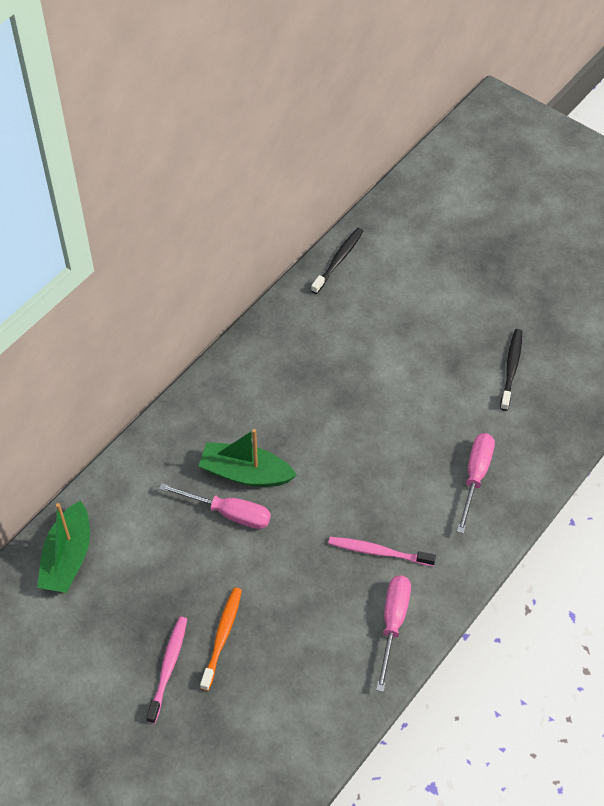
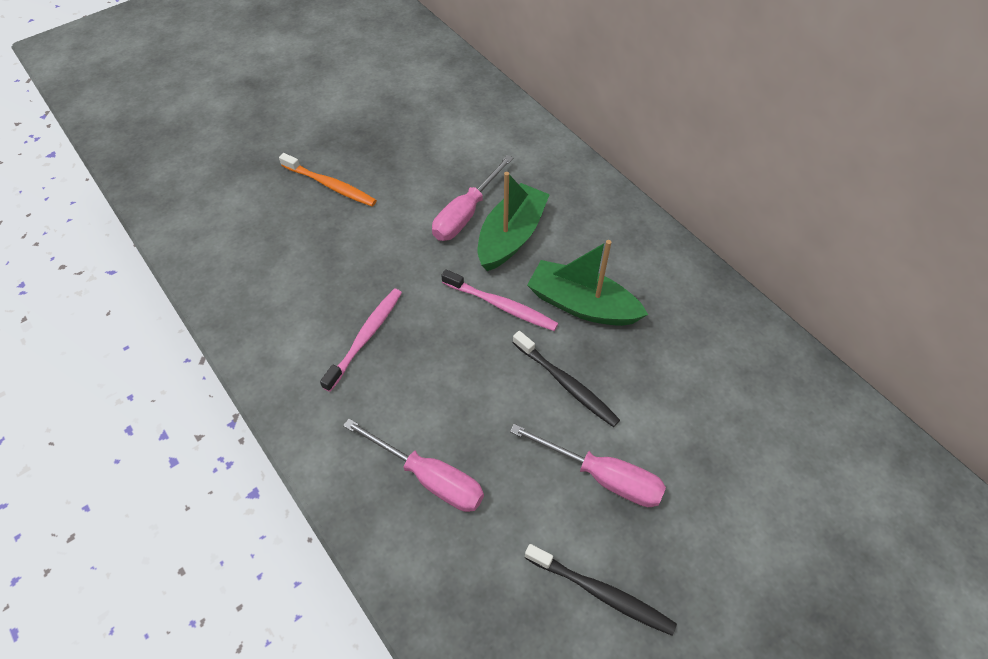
camera: 105 degrees right, 0 degrees up
(67, 557) = (460, 94): green boat -> green boat (582, 305)
(168, 667) = (319, 144): pink toothbrush -> pink toothbrush (501, 305)
(338, 260) = (834, 403): black toothbrush -> black toothbrush (566, 384)
(393, 623) = (273, 329): pink screwdriver -> pink screwdriver (602, 476)

